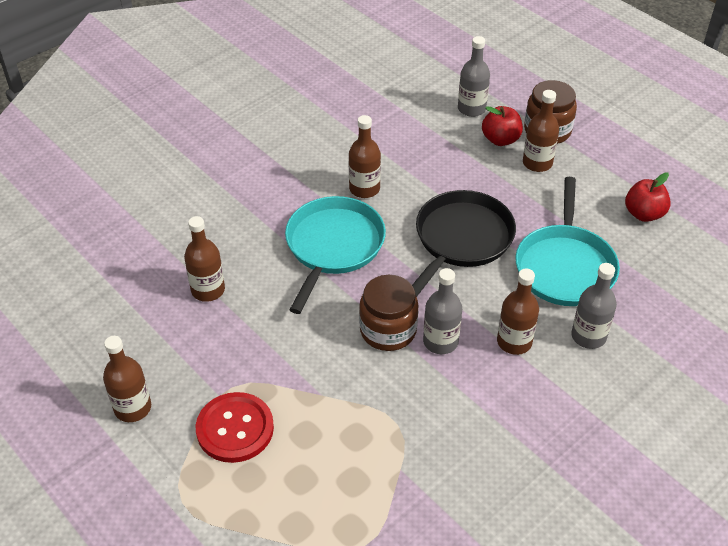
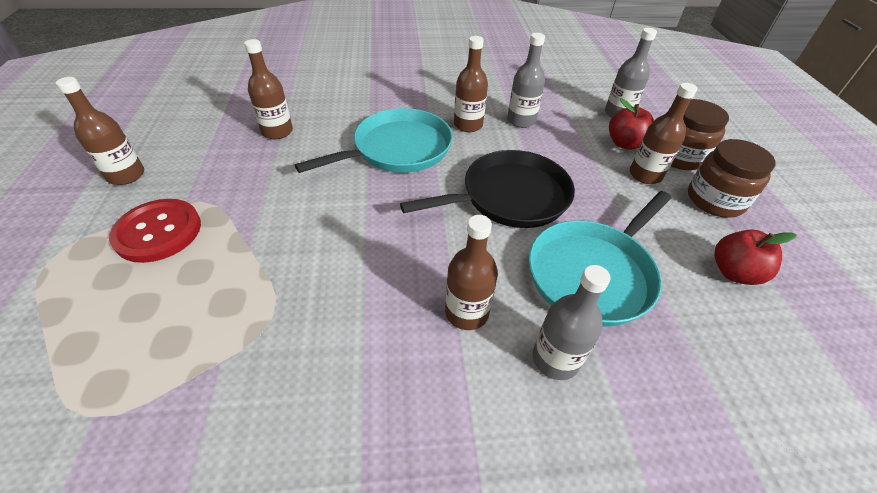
camera: 35 degrees right, 0 degrees up
(388, 330) = (364, 231): brown jar -> brown jar (715, 200)
(440, 342) = (397, 268): grey bottle -> grey bottle (521, 121)

